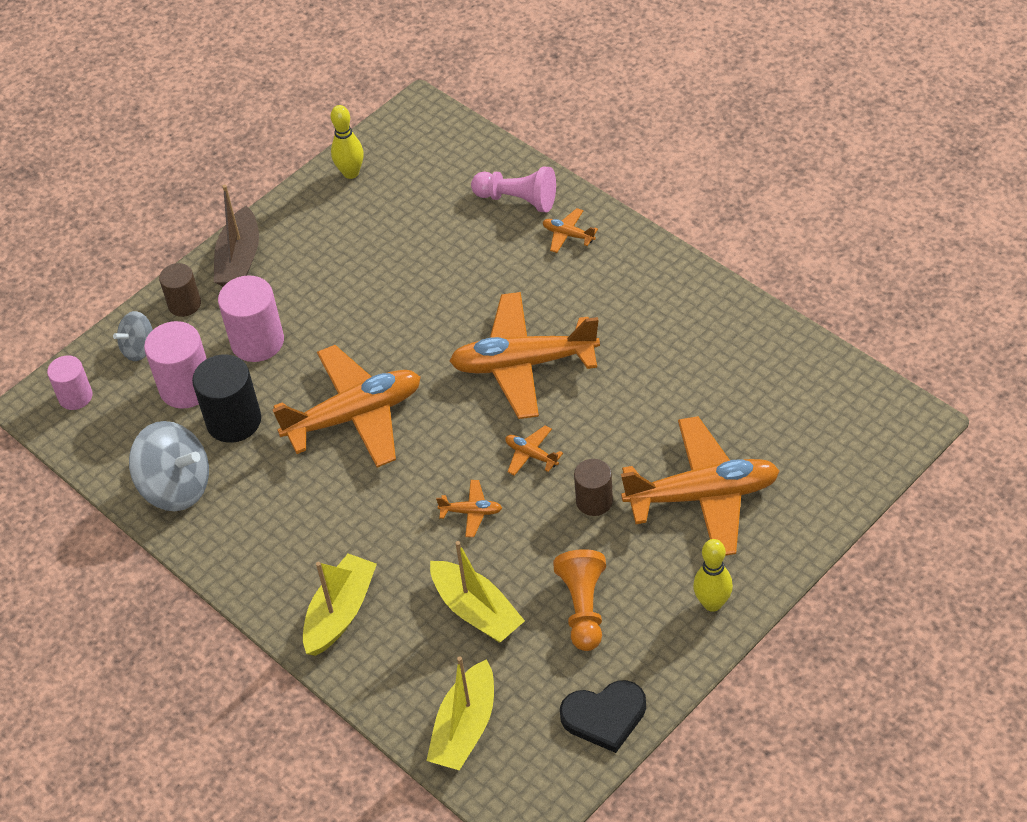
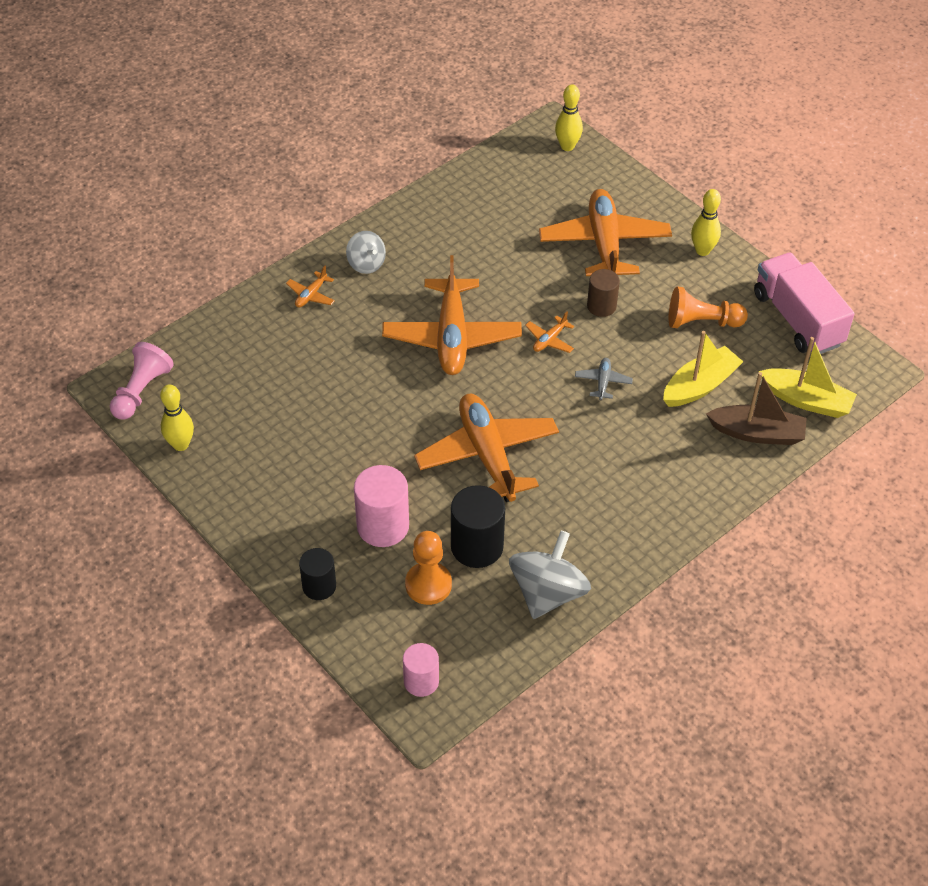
camera: 90 degrees left, 0 degrees up
(139, 348) = (369, 625): grey spinning top -> grey spinning top (366, 264)
(184, 304) = (319, 586): brown cylinder -> black cylinder
(186, 387) = (428, 584): pink cylinder -> orange pawn
(239, 260) = (271, 538): brown boat -> brown boat (757, 433)
(340, 613) = (696, 474): yellow boat -> none
(471, 512) = (603, 382): orange plane -> grey plane
(517, 199) = (257, 325): pink pawn -> pink pawn (141, 391)
(604, 716) = (797, 319): black heart -> pink truck
(878, 441) = (567, 146): none -> yellow bowling pin

